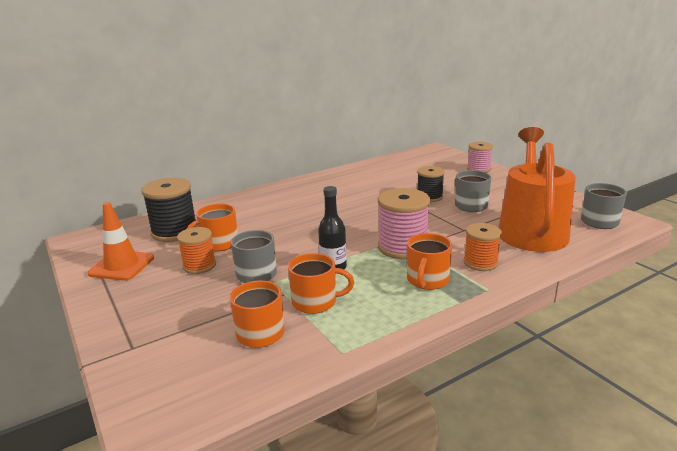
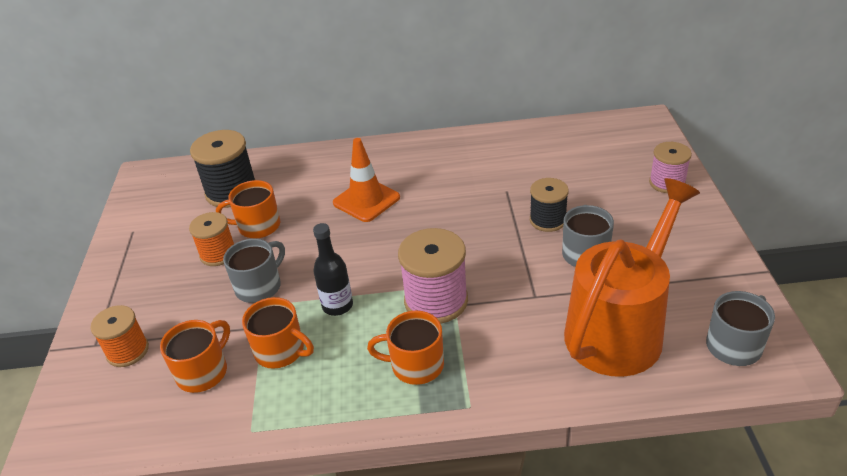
camera: 30 degrees right, 15 degrees up
(122, 266) = (155, 229): orange traffic cone -> orange traffic cone (366, 200)
(427, 280) = (416, 365): orange mug -> orange mug turned 45 degrees clockwise
(480, 263) = (500, 361): orange spool -> orange spool (128, 351)

